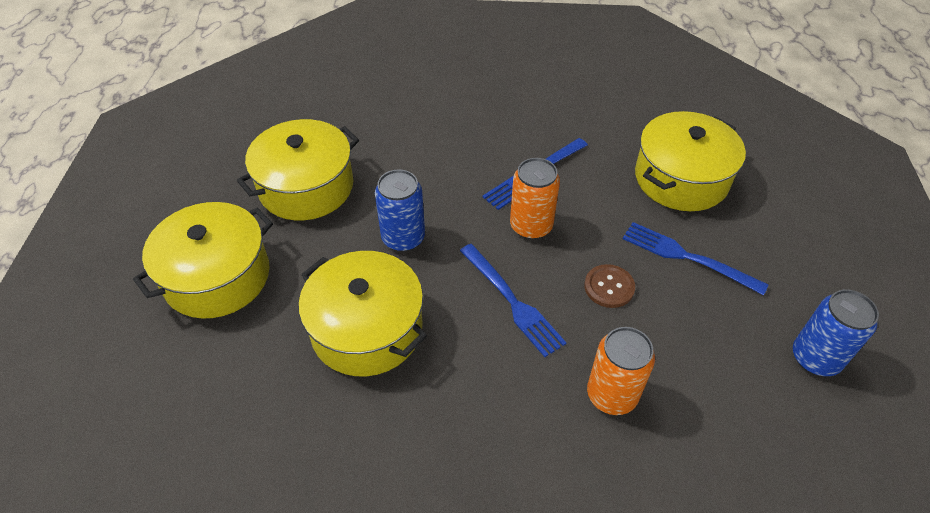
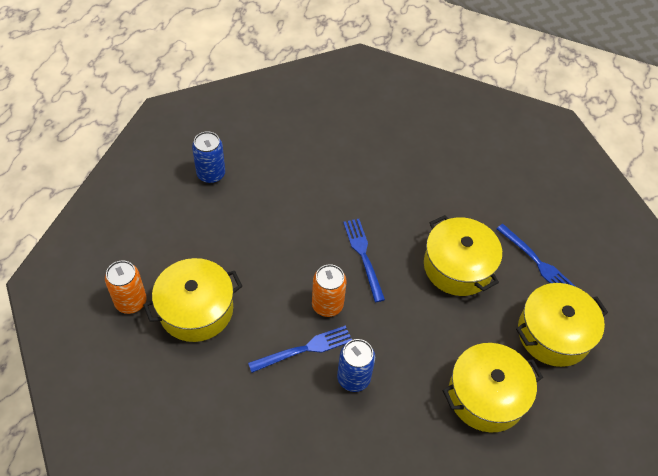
camera: 165 degrees left, 5 degrees up
(403, 238) = (420, 324): blue can -> blue can (353, 378)
(609, 287) = (299, 246): brown button -> none
(612, 395) = (332, 190): orange can -> orange can (131, 301)
(686, 257) = (238, 250): blue fork -> blue fork (538, 262)

